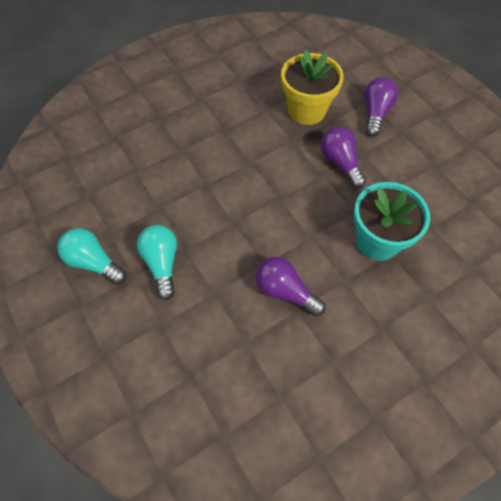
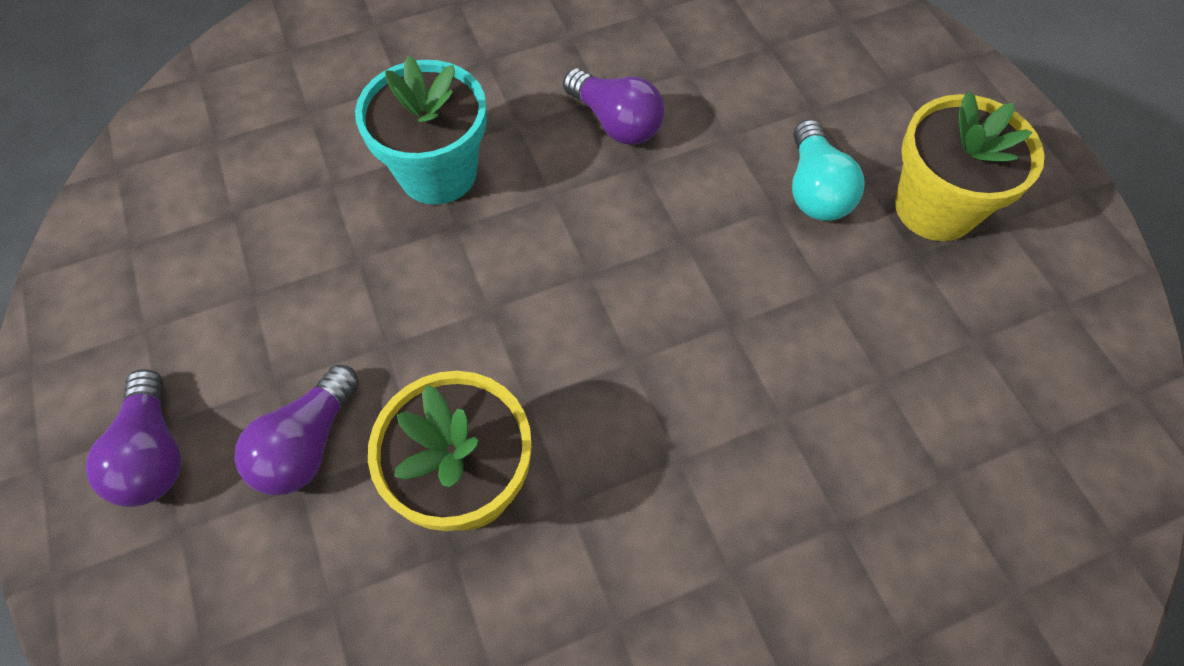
camera: 170 degrees left, 0 degrees up
(94, 262) = (935, 208): turquoise light bulb -> yellow flower pot
(340, 163) = (442, 327): purple light bulb -> purple light bulb (154, 453)

